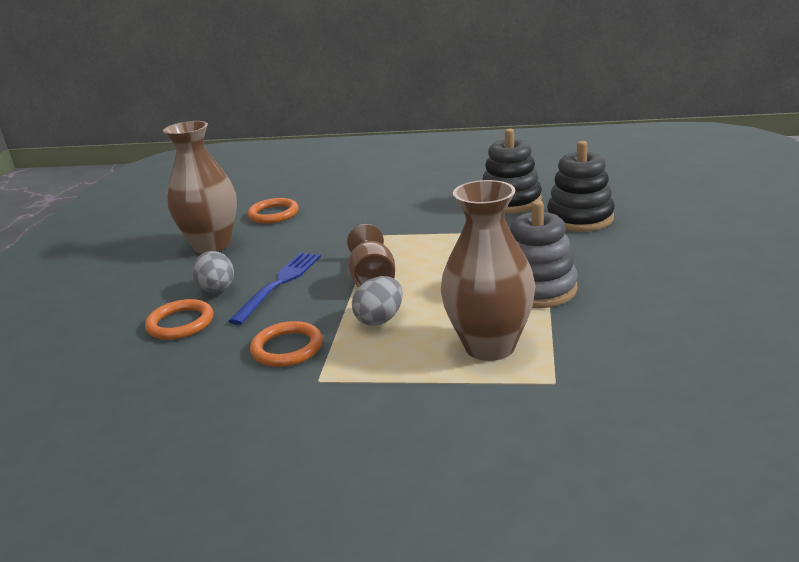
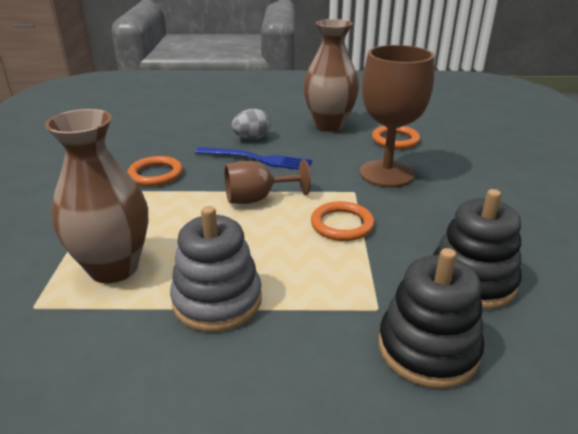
camera: 80 degrees right, 5 degrees up
(180, 323) = (205, 134): orange ring -> orange ring (342, 224)
(344, 221) = (386, 173): none -> brown goblet
(380, 319) = (184, 208): grey egg -> none

